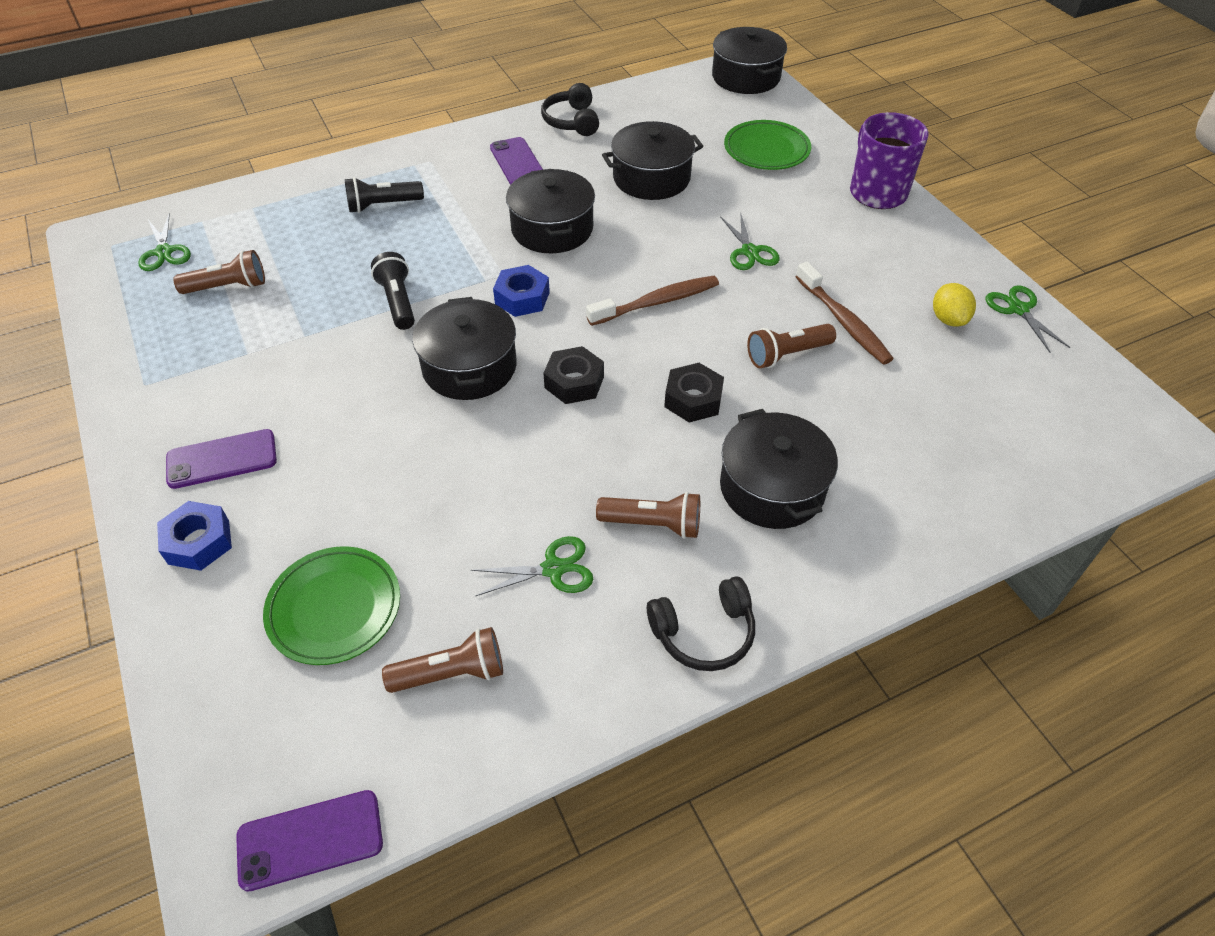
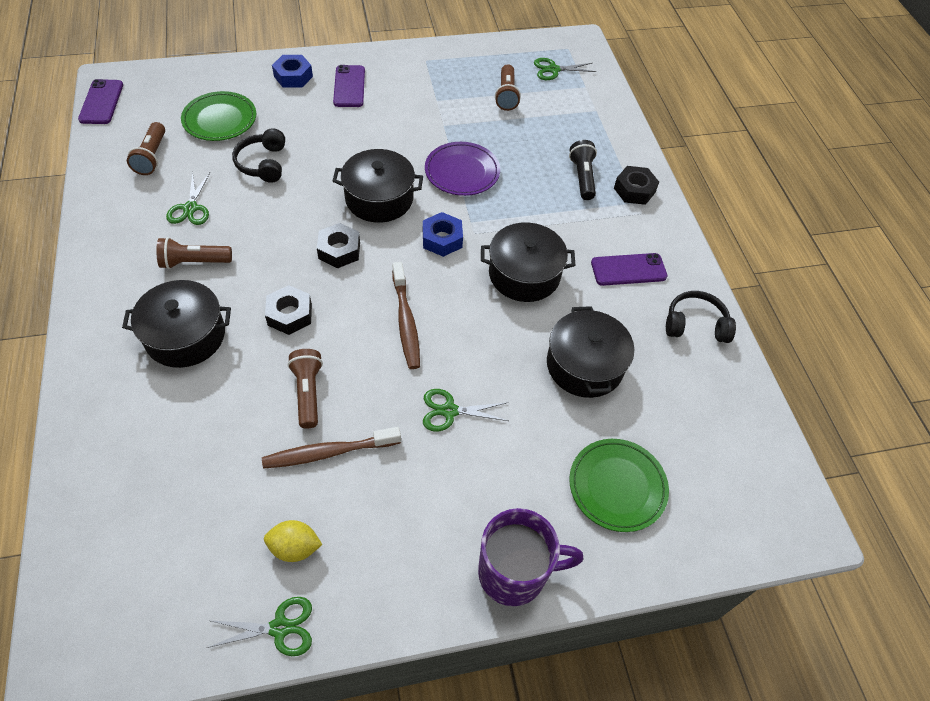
camera: 100 degrees right, 5 degrees up
(395, 168) = (634, 190): none -> black nut
(398, 302) = (462, 172): black flashlight -> purple plate
(653, 524) = (194, 262): brown flashlight -> brown flashlight turned 60 degrees clockwise
(704, 632) = (104, 265): black headphones -> black headphones (263, 163)
(746, 77) = (780, 520): black pot -> none

